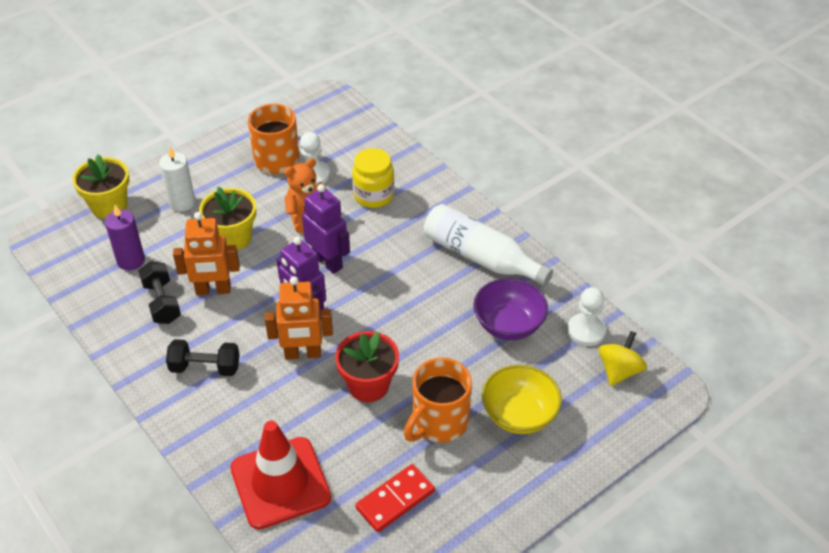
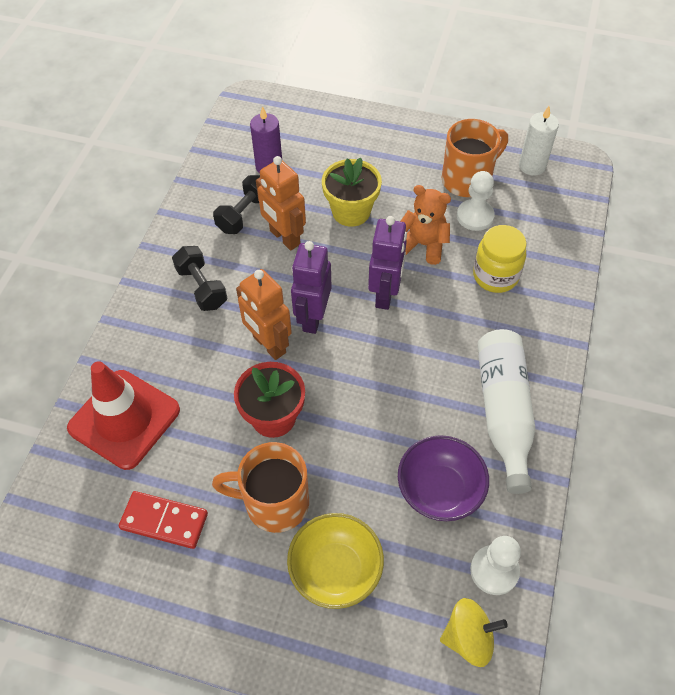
camera: 55 degrees right, 10 degrees up
(109, 206) = (311, 115): yellow flower pot -> none
(182, 202) = (357, 154): white candle -> white candle (532, 166)

